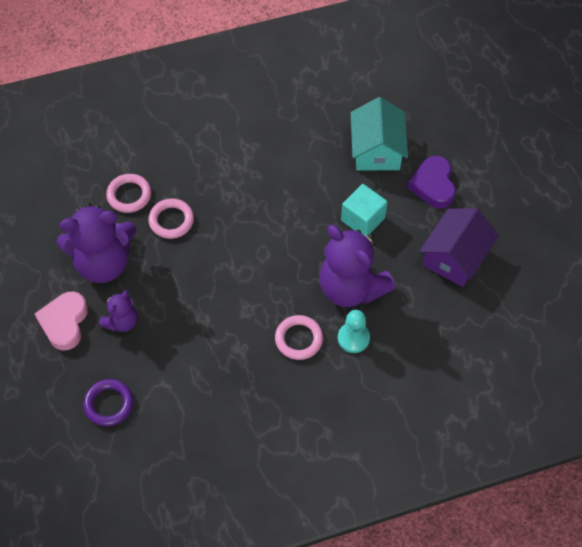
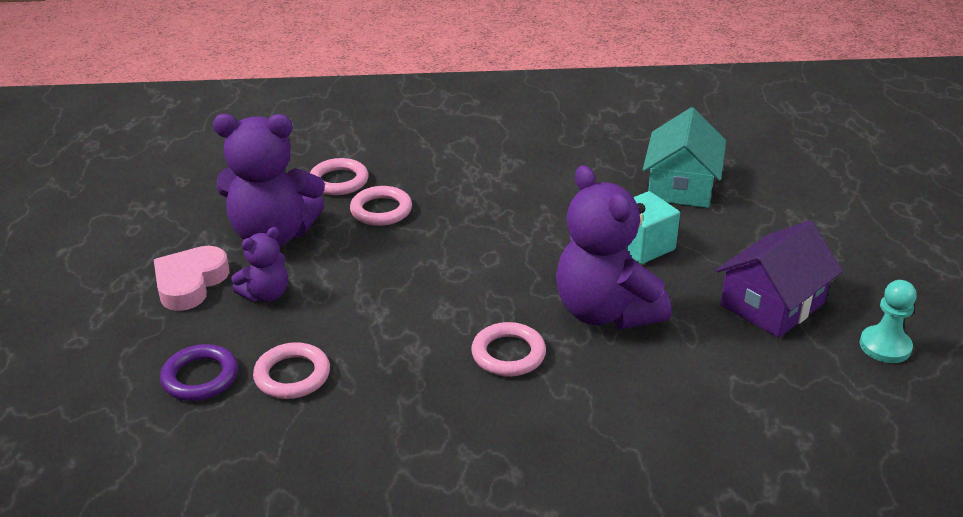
camera: 15 degrees right, 25 degrees down
(167, 388) = (292, 375): none -> pink ring
(353, 338) = (592, 367): turquoise pawn -> turquoise pawn (885, 346)
(433, 185) = (753, 228): purple heart -> none

